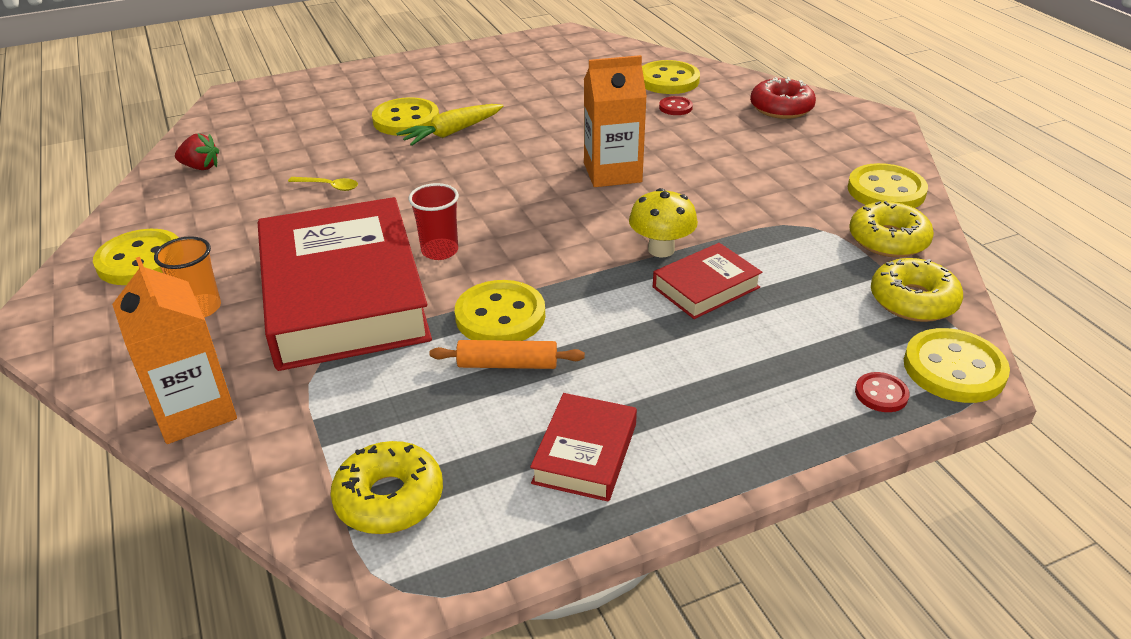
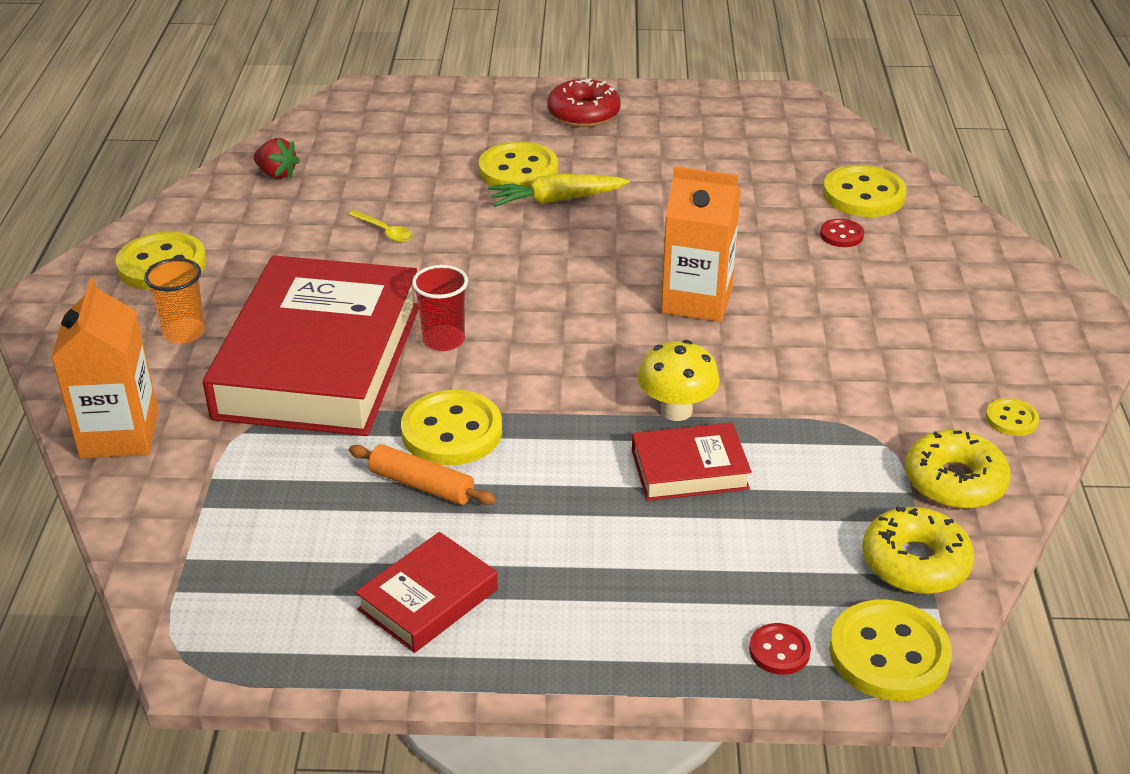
camera: 25 degrees right, 0 degrees up
(389, 498) = (227, 576): yellow donut -> none
(781, 108) = (976, 271): red donut -> red donut (583, 114)
(886, 191) = (1011, 419): yellow button -> yellow button, size x0.51

